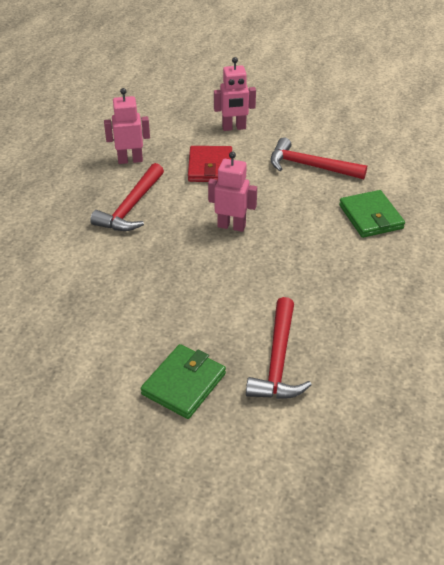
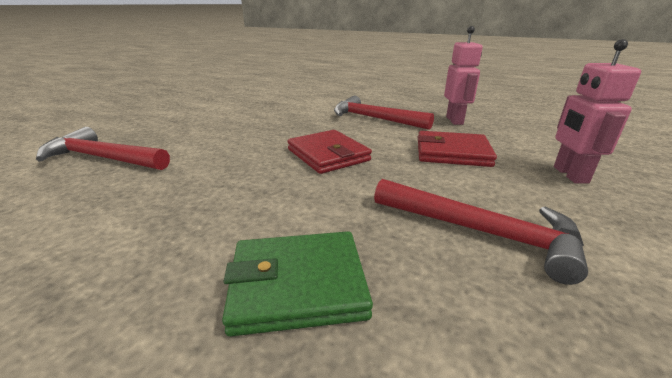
camera: 100 degrees right, 15 degrees down
(184, 384) = (142, 125): green wallet -> none
(231, 226) = (328, 155): pink robot -> red wallet
(310, 166) = (481, 232): red hammer -> red hammer turned 90 degrees clockwise

